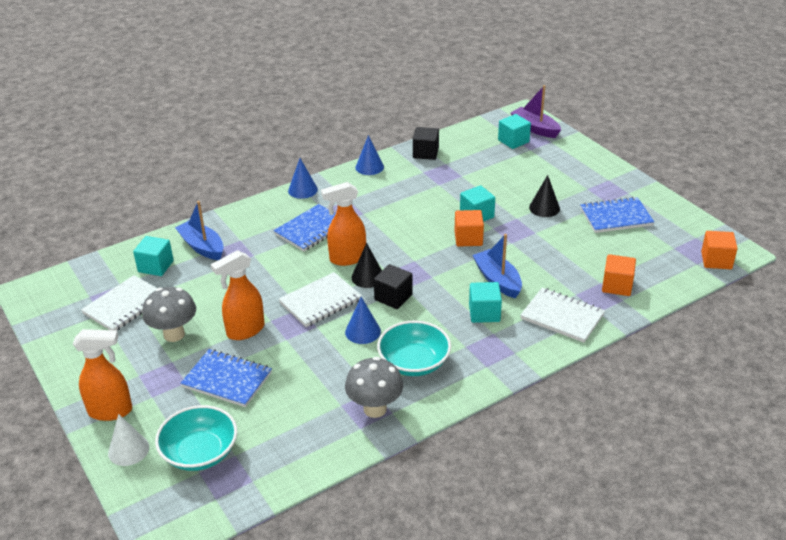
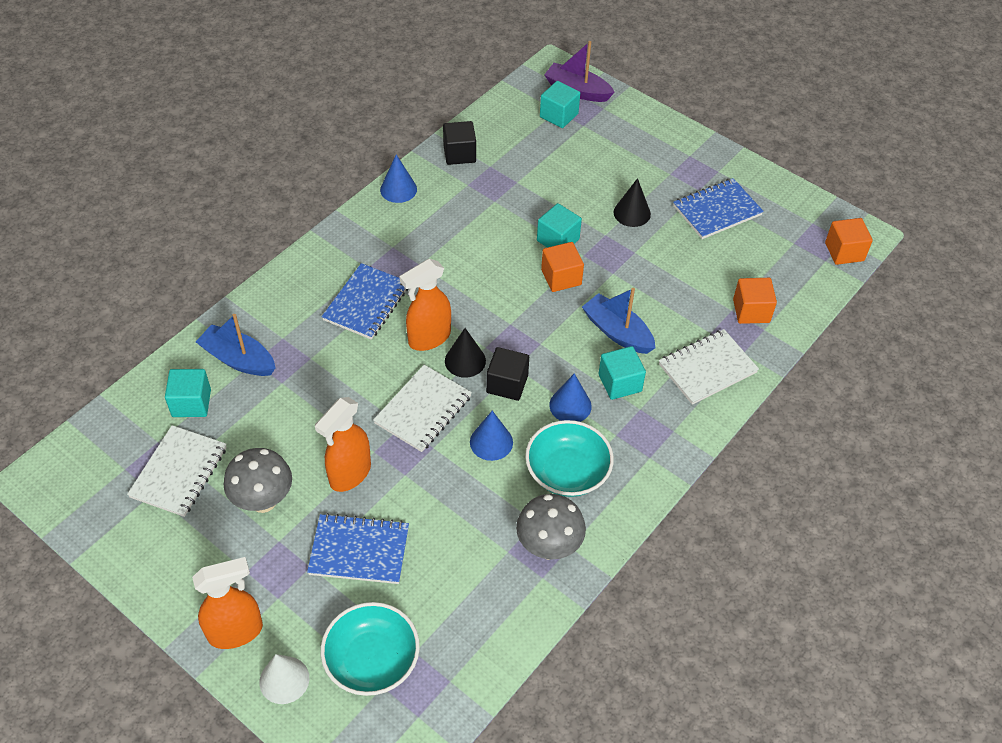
camera: 20 degrees left, 15 degrees up
(302, 190) = (329, 242): blue cone -> blue cone (570, 405)
(562, 317) = (707, 368): white notebook -> white notebook turned 45 degrees counterclockwise

